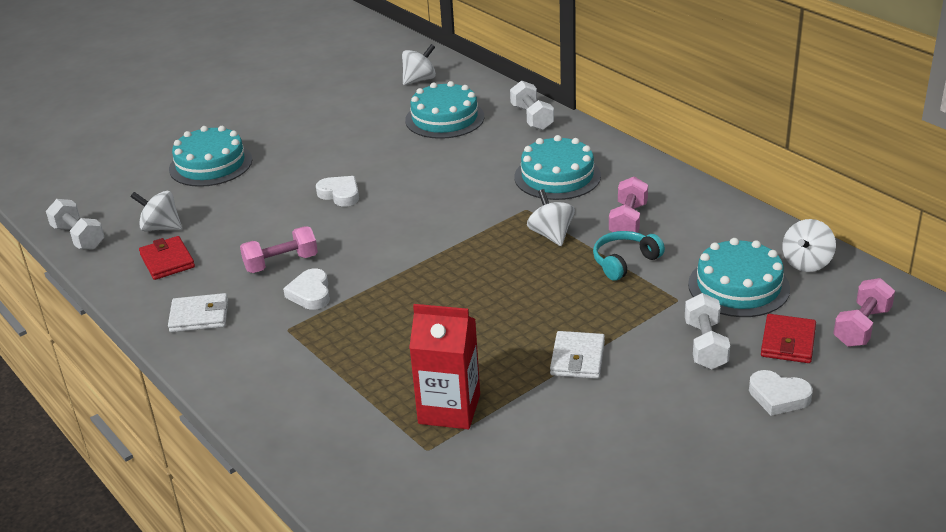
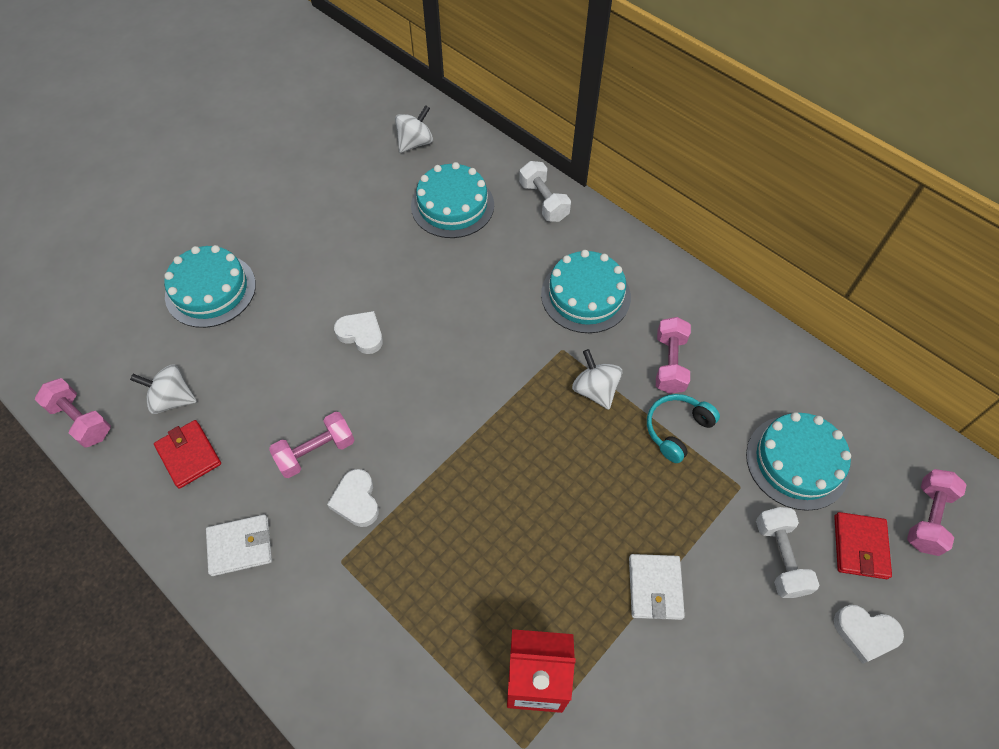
camera: 10 degrees left, 25 degrees up
(78, 237) = (81, 420): white dumbbell -> pink dumbbell
(806, 263) = (857, 421): white spinning top -> none

